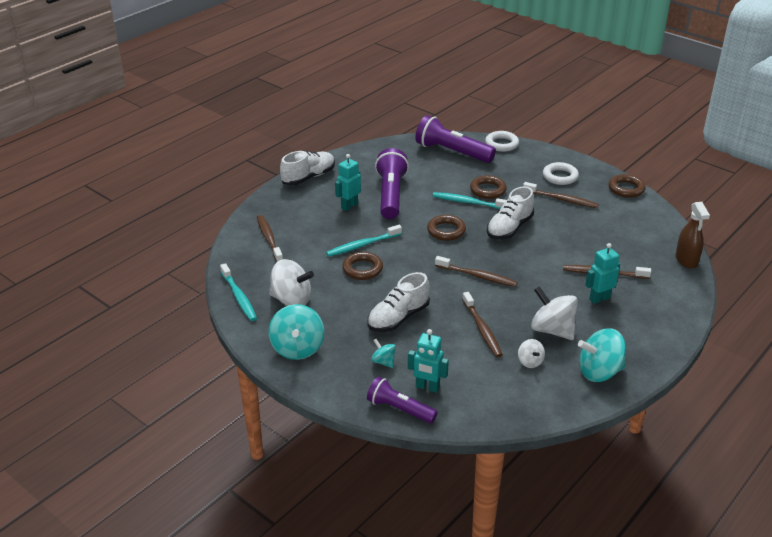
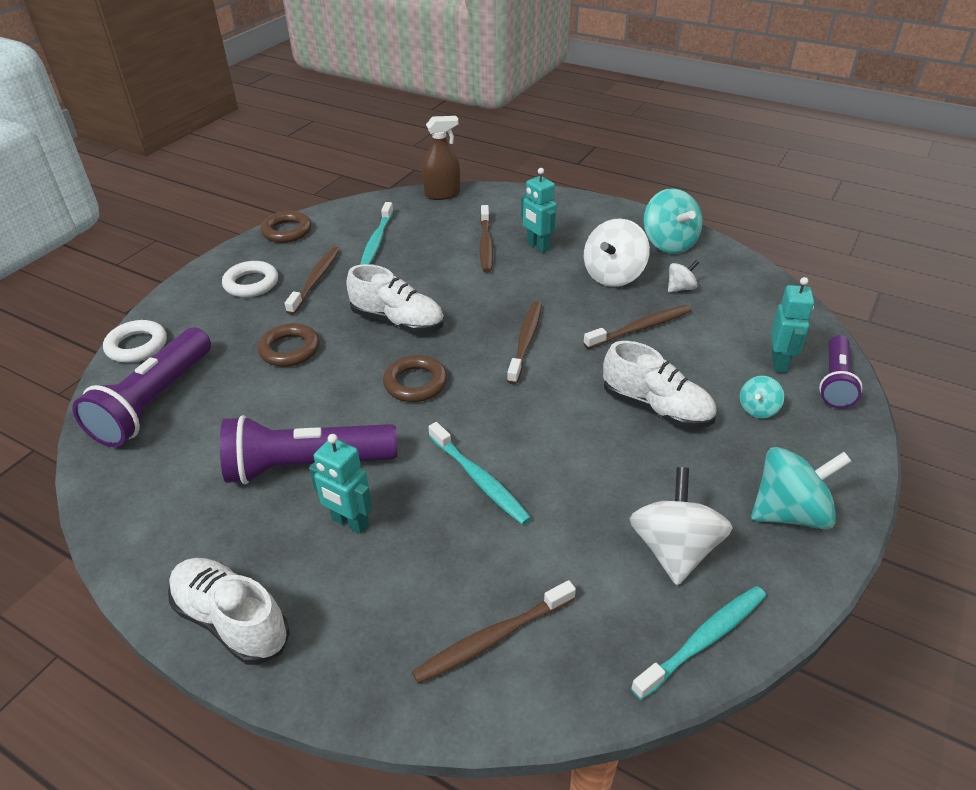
camera: 100 degrees left, 5 degrees up
(362, 269) = (549, 467): brown ring -> none
(468, 202) = (328, 367): turquoise toothbrush -> turquoise toothbrush (377, 240)

